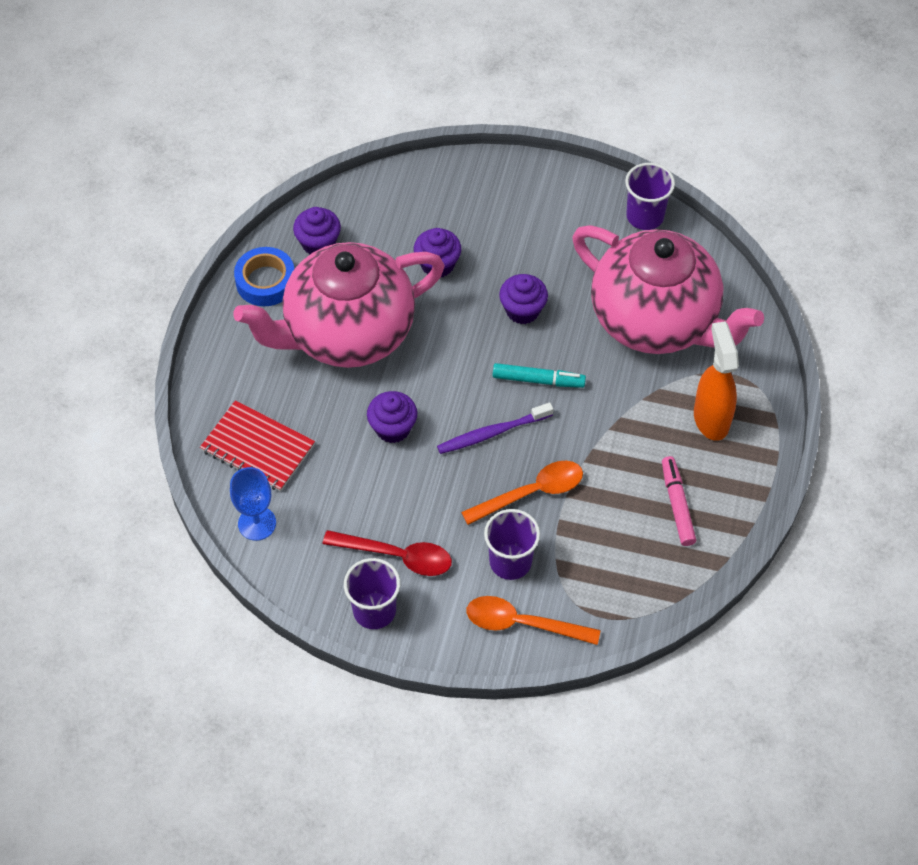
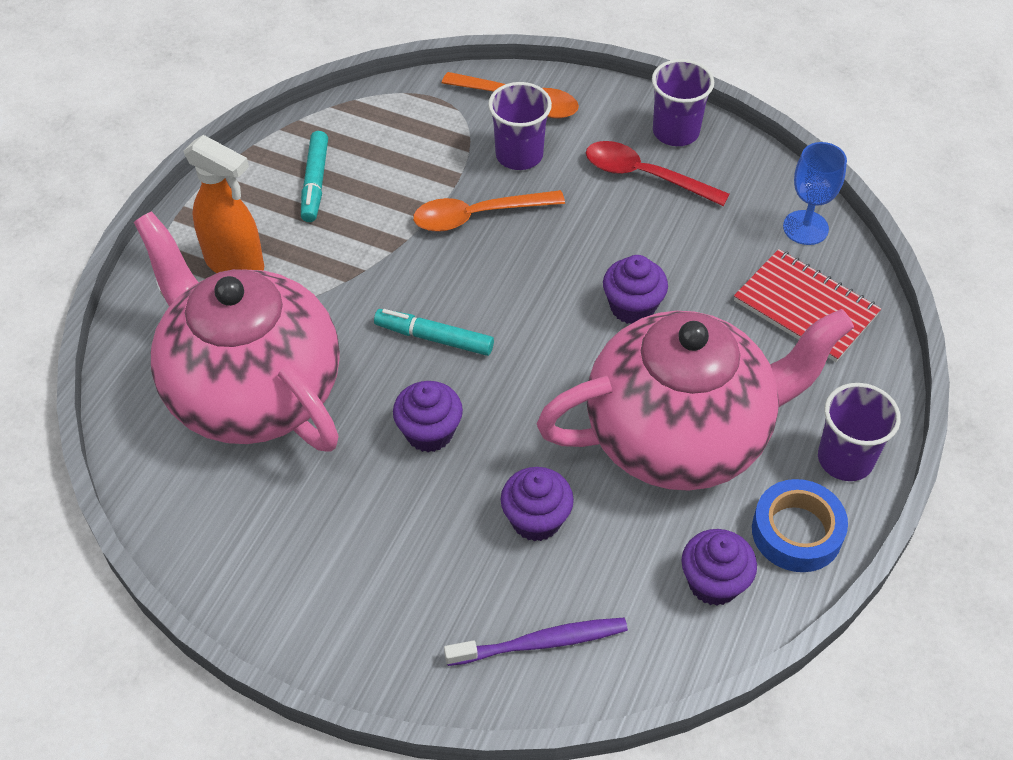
camera: 170 degrees left, 5 degrees down
(492, 433) = (508, 285): purple toothbrush -> purple toothbrush (540, 643)
(645, 216) = (203, 550): purple cup -> purple cup (845, 459)
(677, 504) = (315, 183): pink marker -> turquoise marker
(711, 418) = (235, 264): orange spray bottle -> orange spray bottle turned 60 degrees counterclockwise

